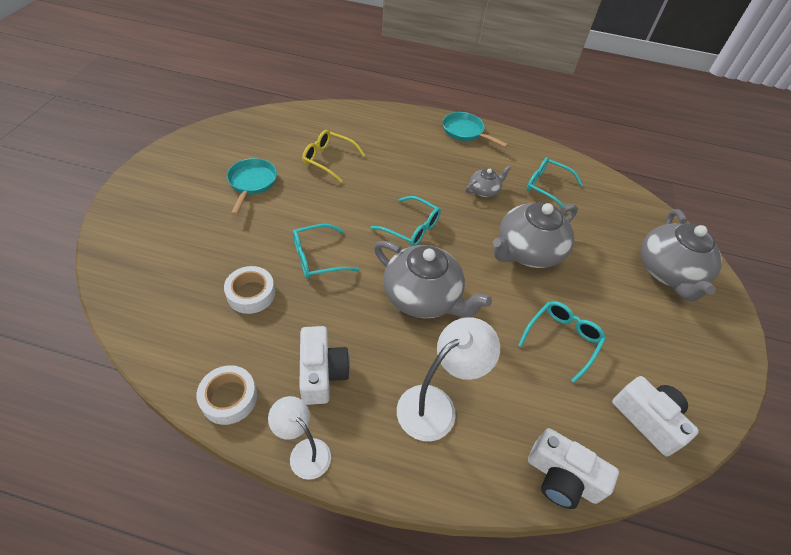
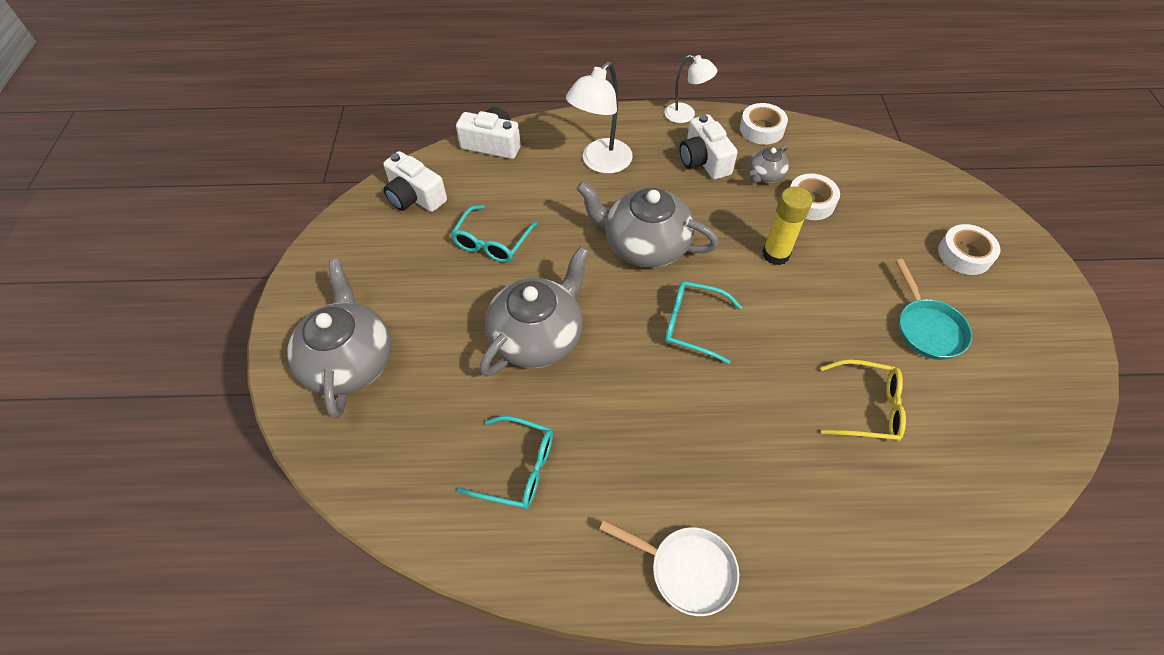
camera: 170 degrees right, 5 degrees up
(171, 217) = (964, 254): none -> white tape
(317, 258) = (775, 254): turquoise glasses -> yellow glue stick
(465, 132) = (686, 570): turquoise pan -> white pan
(484, 190) = (615, 425): grey teapot -> grey teapot (765, 175)

